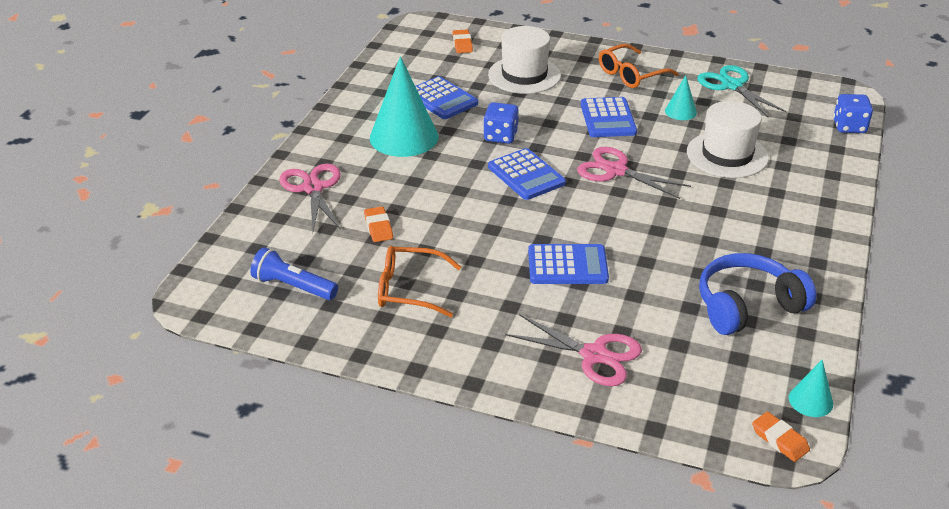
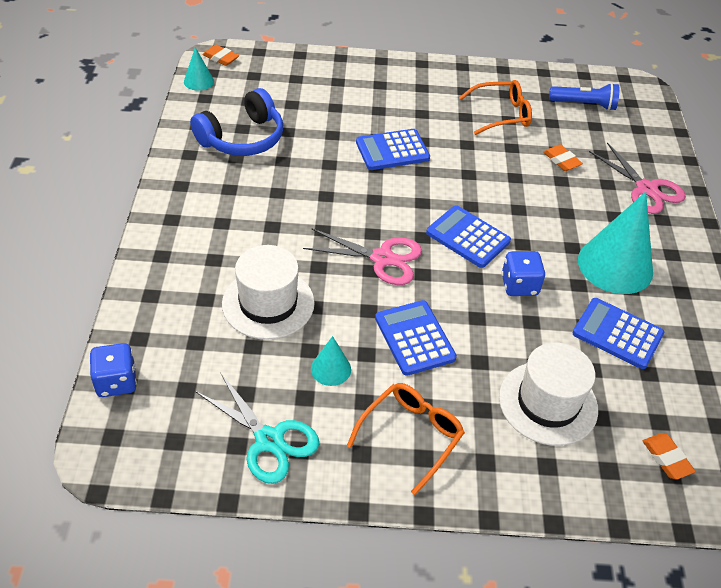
camera: 160 degrees right, 10 degrees up
(594, 355) = (350, 89): pink scissors -> none

